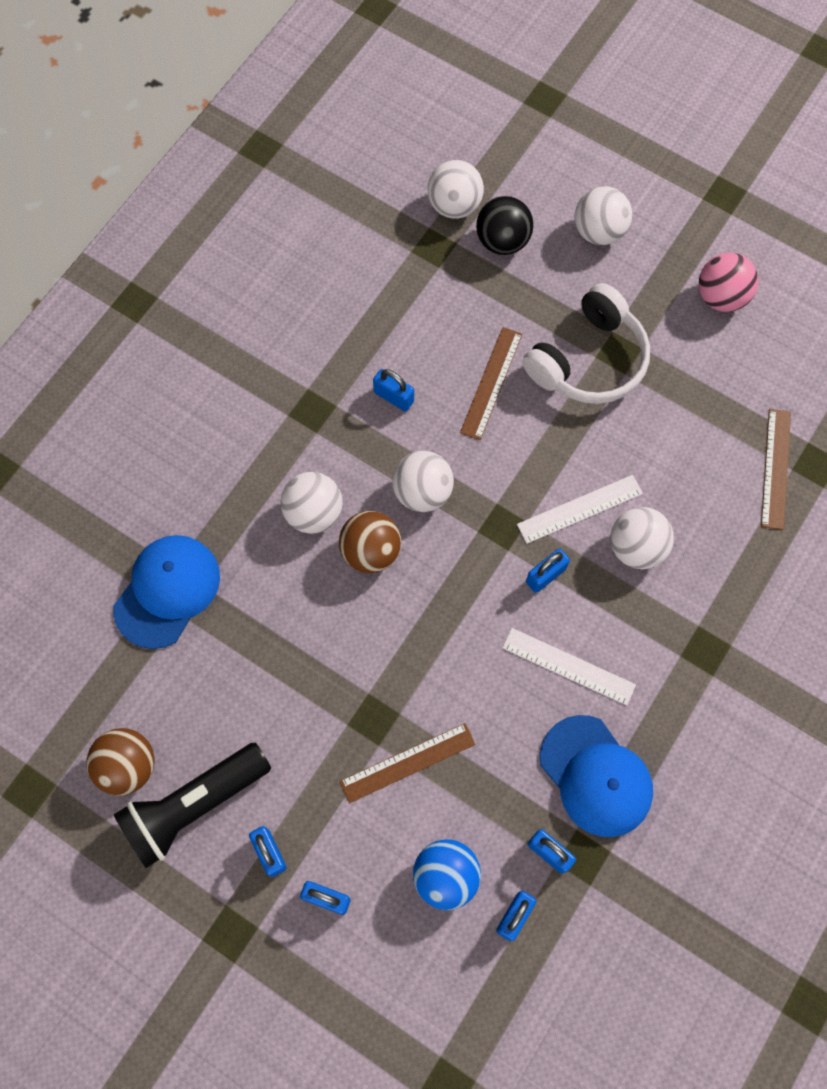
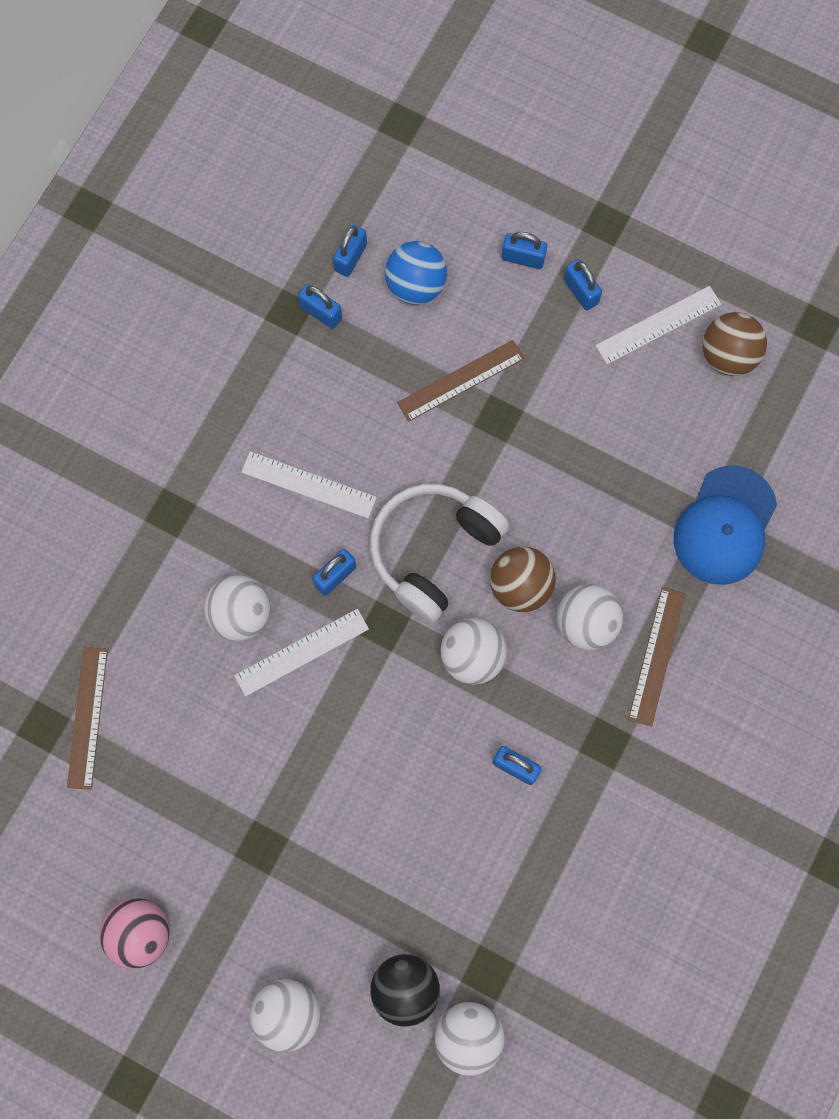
camera: 175 degrees right, 5 degrees up
(194, 806) = (658, 325): black flashlight -> white ruler
(491, 383) = (406, 794): brown ruler -> brown ruler (656, 656)
(589, 360) = (296, 833): white headphones -> white headphones (433, 551)
(596, 776) = (279, 383): blue cap -> none

